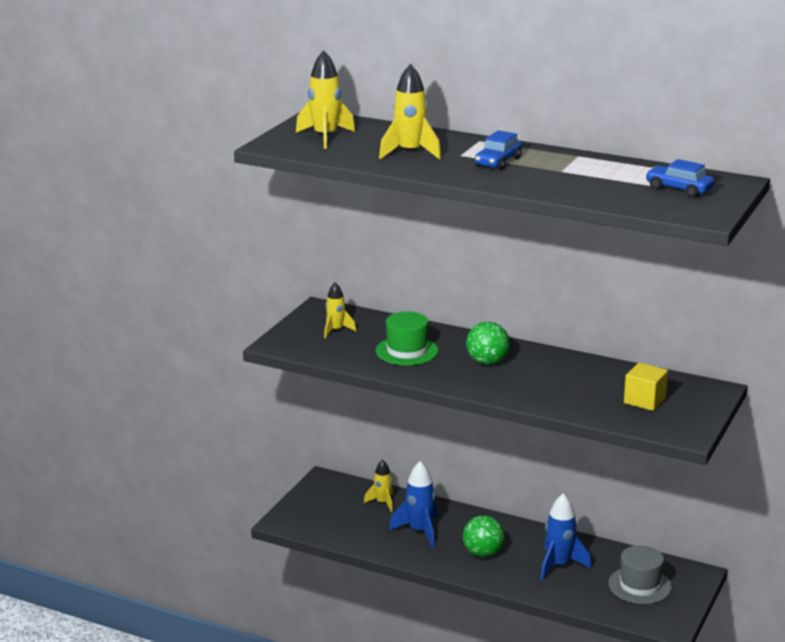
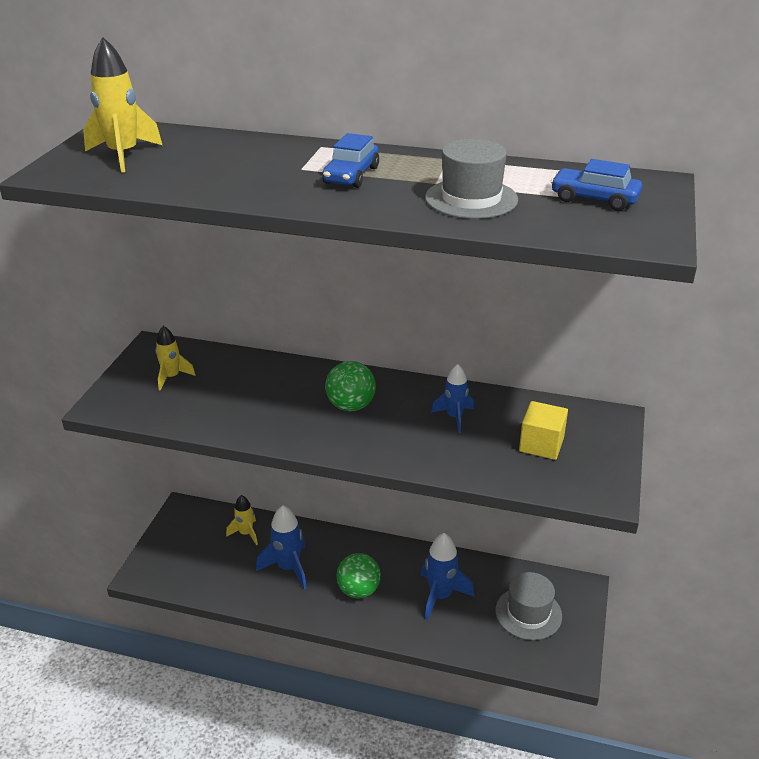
camera: 10 degrees left, 10 degrees up
(406, 351) = (256, 399): green hat -> none
(410, 153) = (235, 170): yellow rocket -> none
(575, 377) = (454, 417): none -> blue rocket
(584, 183) = (471, 199): none -> grey hat

